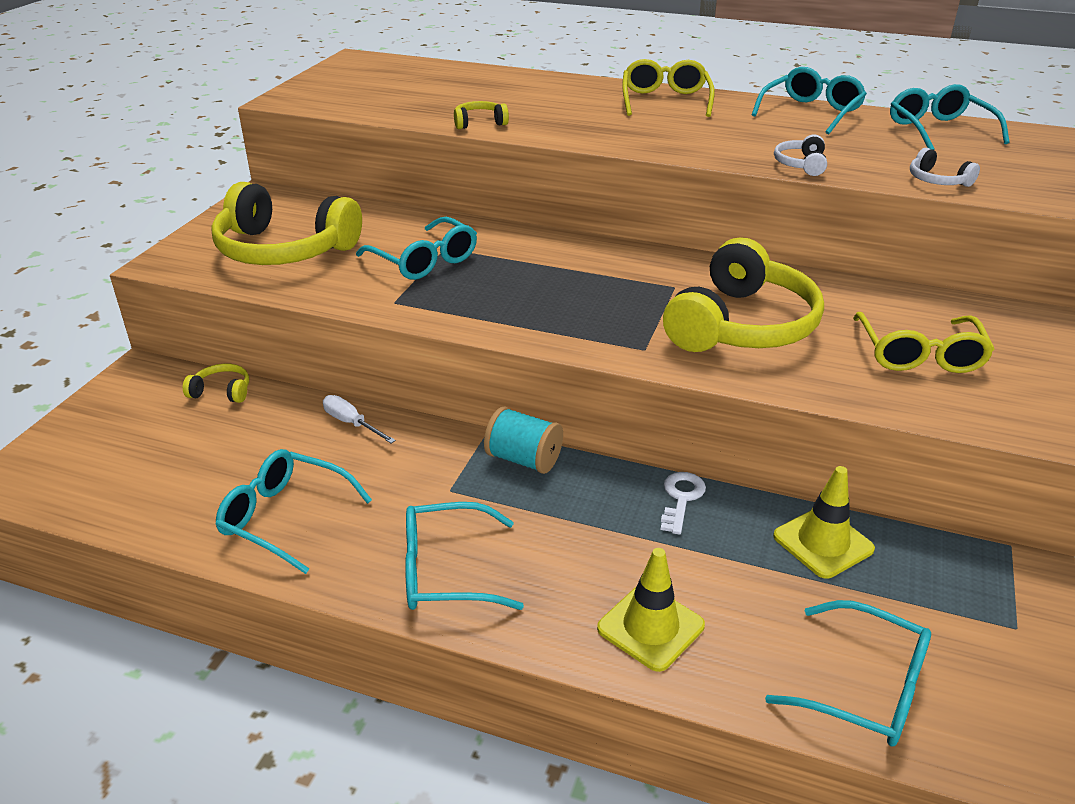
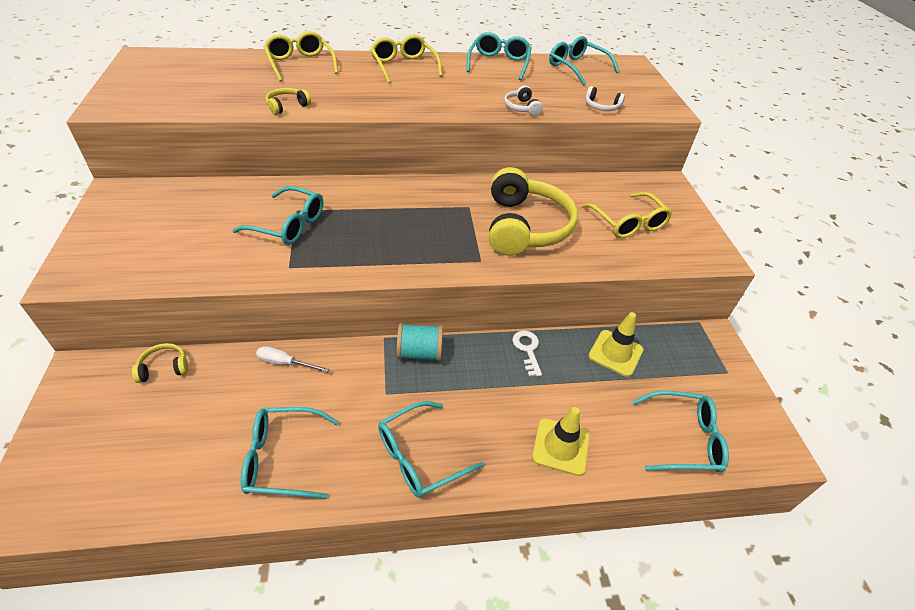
camera: 30 degrees left, 10 degrees up
(284, 250) = (168, 240): yellow headphones -> none
(530, 84) = (300, 64): none -> yellow glasses

